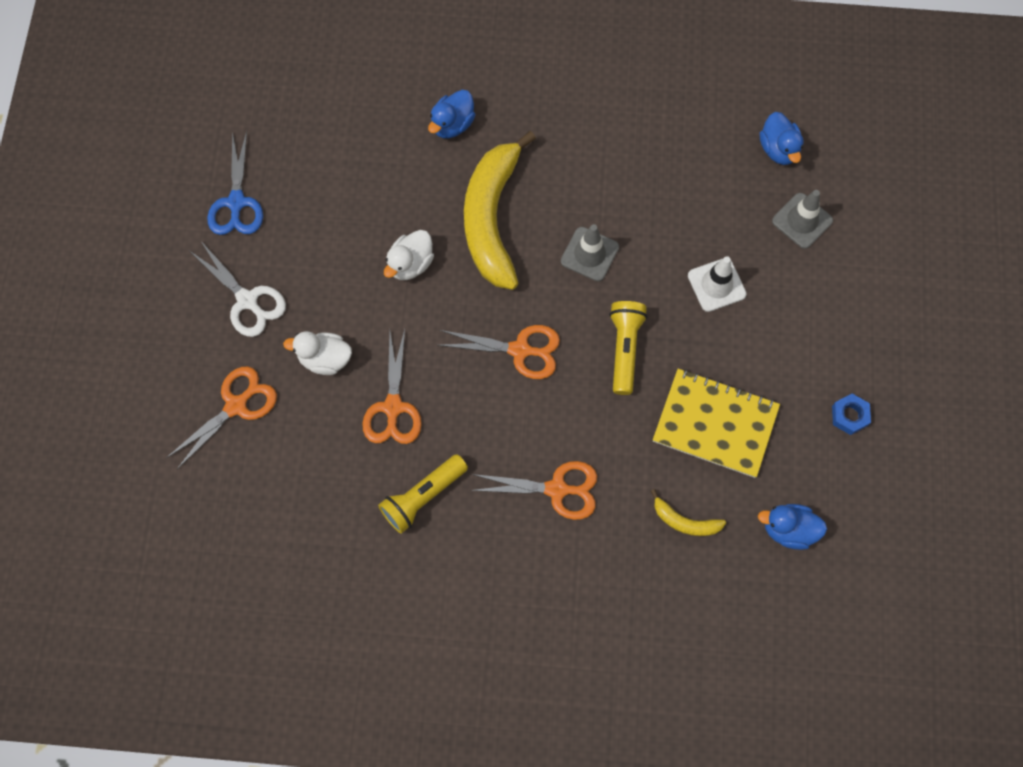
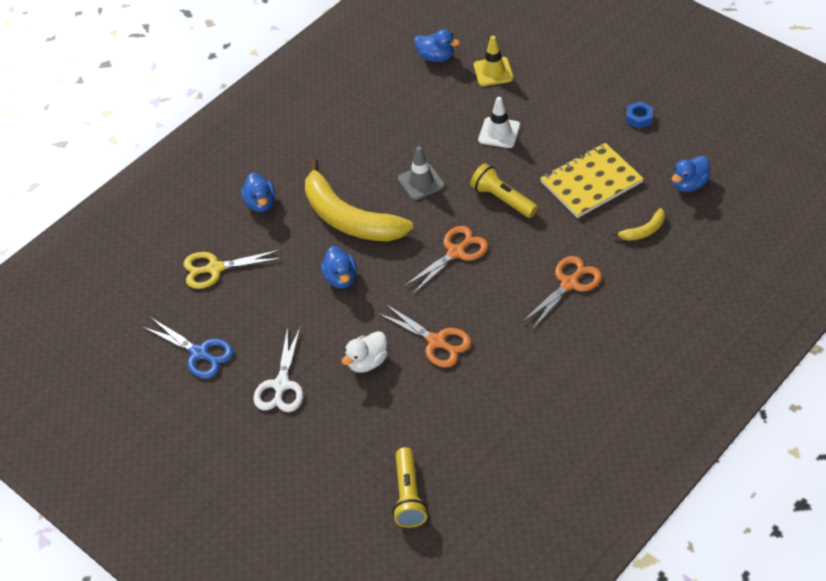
camera: 50 degrees left, 20 degrees down
(236, 406) = (356, 433): orange scissors -> none
(247, 300) = (281, 385): white scissors -> white scissors turned 105 degrees clockwise
(344, 143) = (215, 268): none -> yellow scissors
(410, 264) = (340, 278): white duck -> blue duck
(423, 497) = (515, 358): yellow flashlight -> yellow flashlight (408, 496)
(802, 221) = (493, 72): grey traffic cone -> yellow traffic cone

